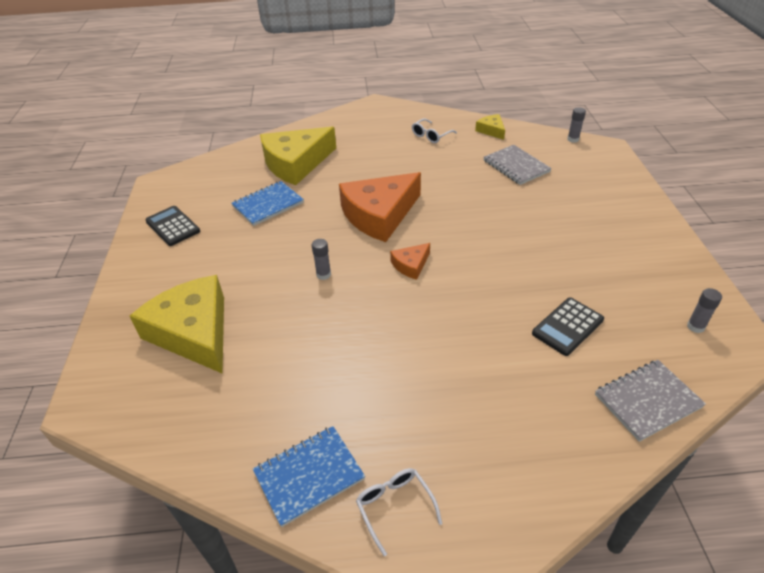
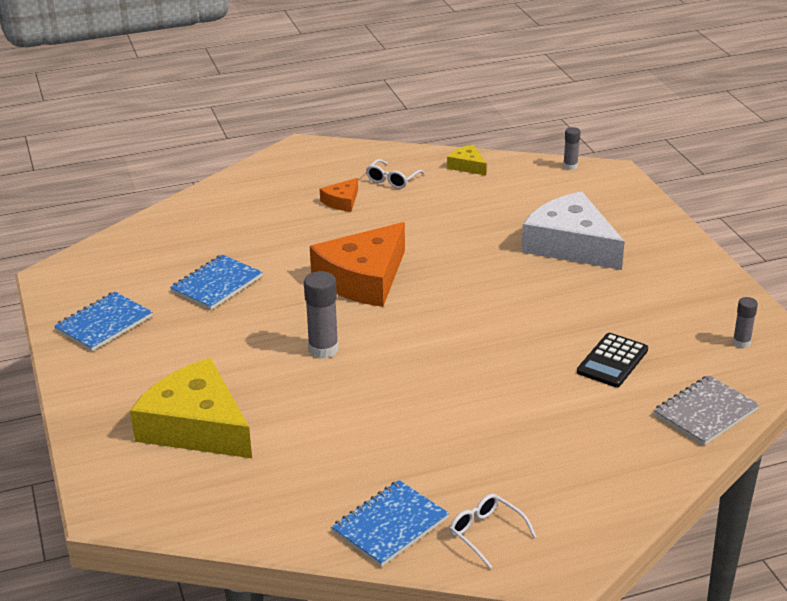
camera: 15 degrees left, 10 degrees down
(172, 226) = (104, 323): black calculator -> blue notebook
(296, 163) = (229, 232): yellow cheese -> none
(323, 275) = (323, 349): grey glue stick -> grey glue stick, size x1.70
(411, 265) = (422, 326): orange cheese -> orange cheese (342, 201)
(516, 166) = (510, 205): grey notebook -> none
(556, 207) = (570, 245): none -> white cheese

